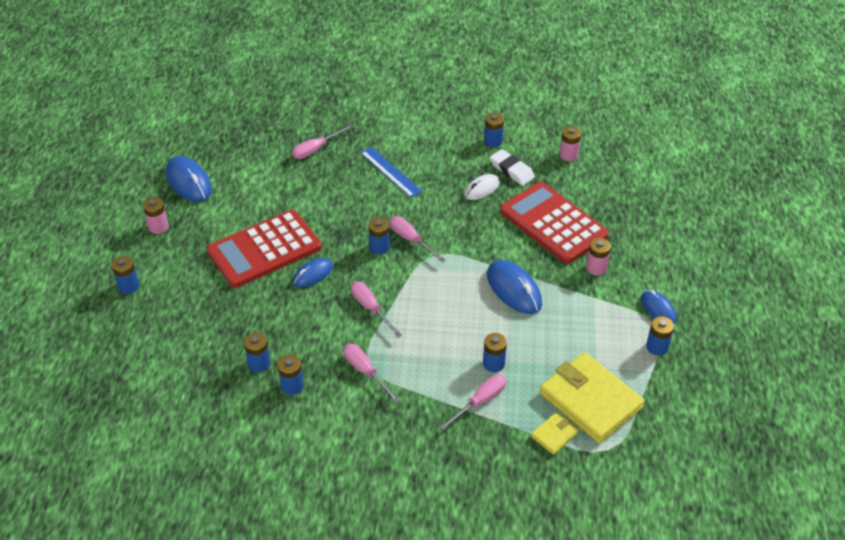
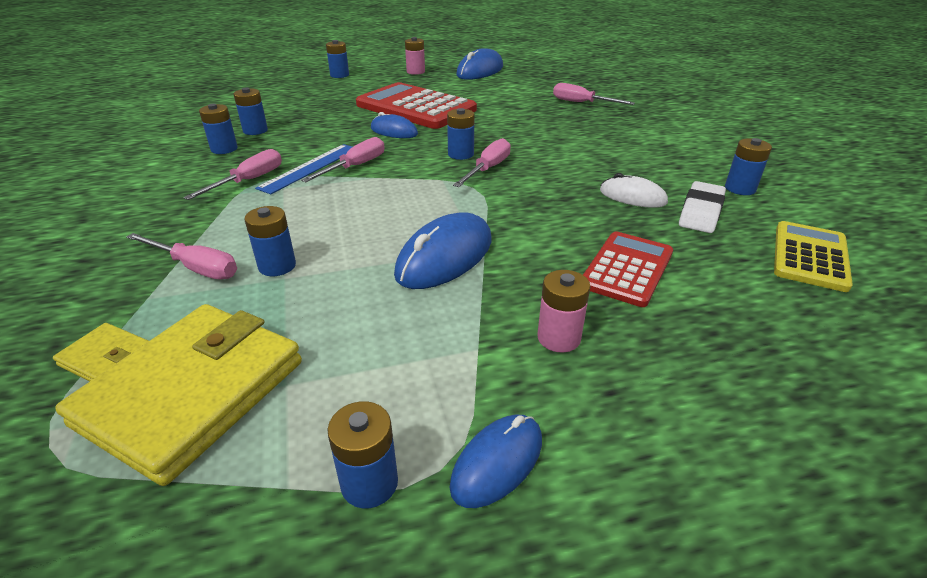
camera: 70 degrees right, 10 degrees down
(391, 172) = (593, 139): blue ruler -> blue ruler (310, 168)
(553, 223) = (627, 269): red calculator -> red calculator, size x0.58
(568, 155) = (810, 256): pink battery -> yellow calculator

